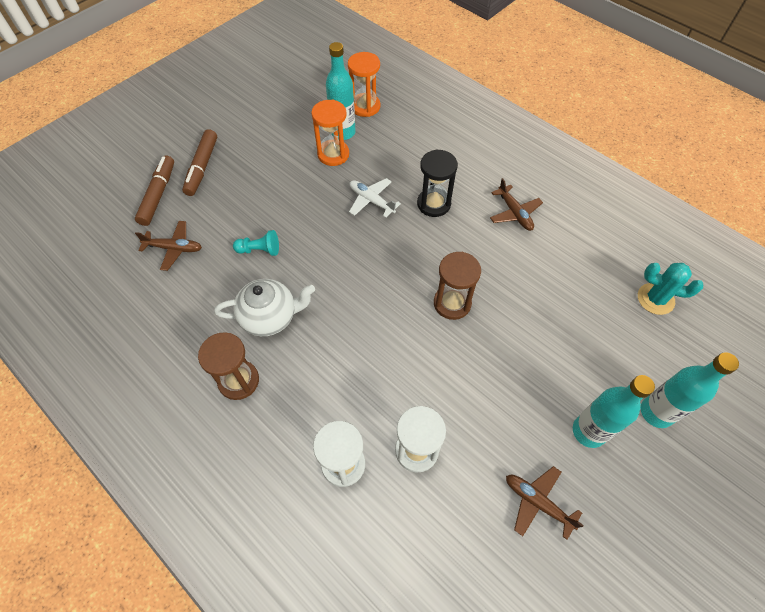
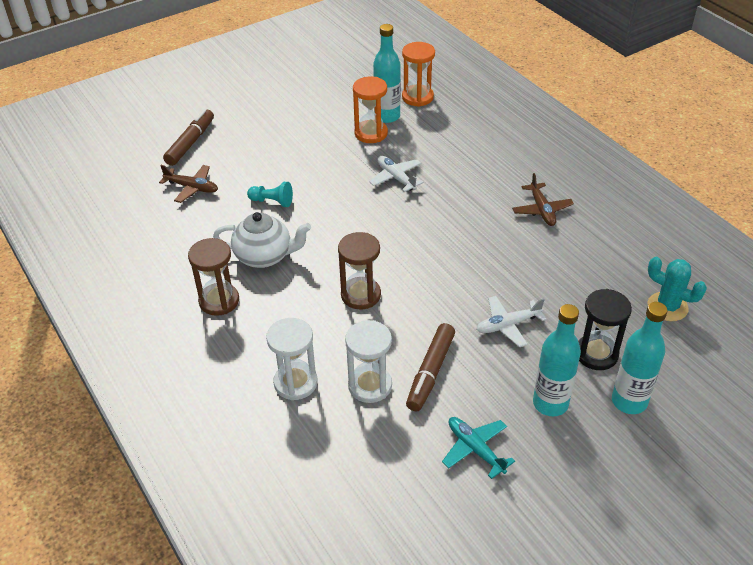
camera: 15 degrees right, 15 degrees down
(202, 167) = (239, 126): brown marker -> brown marker (430, 372)
(433, 204) = (459, 189): black hourglass -> black hourglass (596, 354)
(452, 303) = (448, 275): brown hourglass -> brown hourglass (361, 295)
(523, 350) = (507, 325): none -> white plane
(537, 502) = (475, 449): brown plane -> turquoise plane

